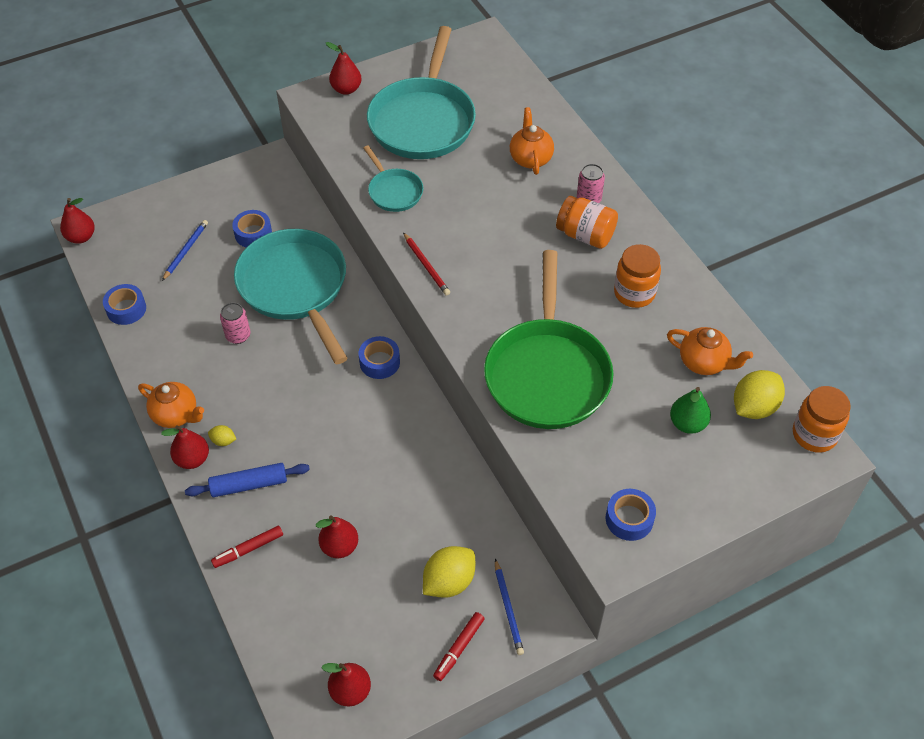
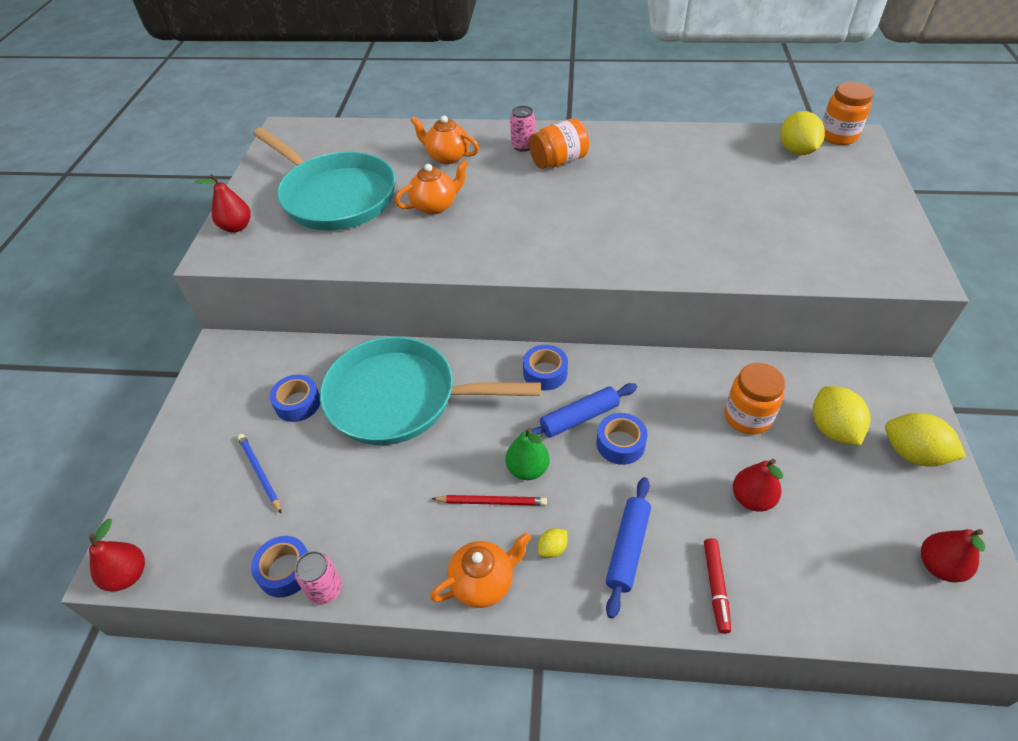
camera: 55 degrees left, 5 degrees down
(192, 459) = (558, 592): red pear -> none
(238, 336) = (420, 473): pink can -> pink can (325, 589)
(348, 405) = (579, 418): none -> blue rolling pin
(394, 191) = (399, 245): turquoise pan -> none
(426, 266) = (509, 260): red pencil -> red pencil (492, 501)
(458, 648) = (912, 454): red marker -> yellow lemon
(508, 609) = (879, 400): blue pencil -> none
(547, 373) = (693, 236): green pan -> none
(629, 519) = (879, 251): blue tape -> blue tape (620, 444)
(634, 293) = (641, 161): orange jar -> orange jar (747, 417)
(687, 424) = (794, 186): green pear -> green pear (527, 469)
(704, 362) = (737, 156): orange teapot -> orange teapot (435, 206)

